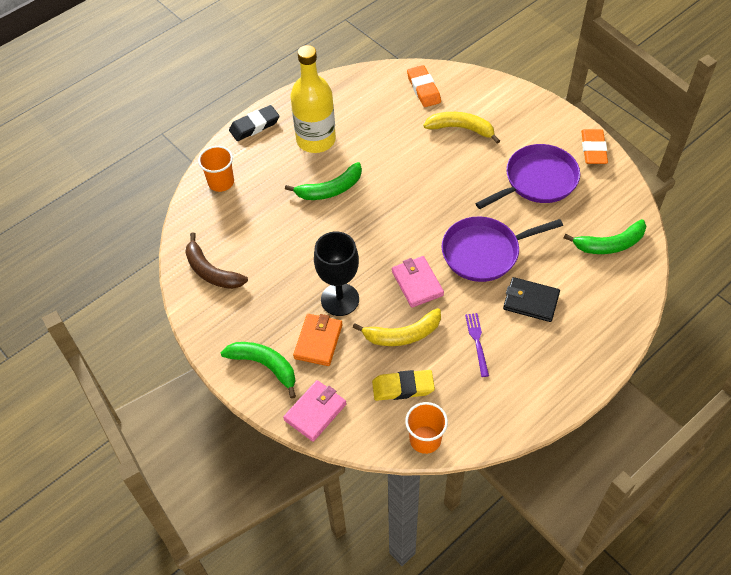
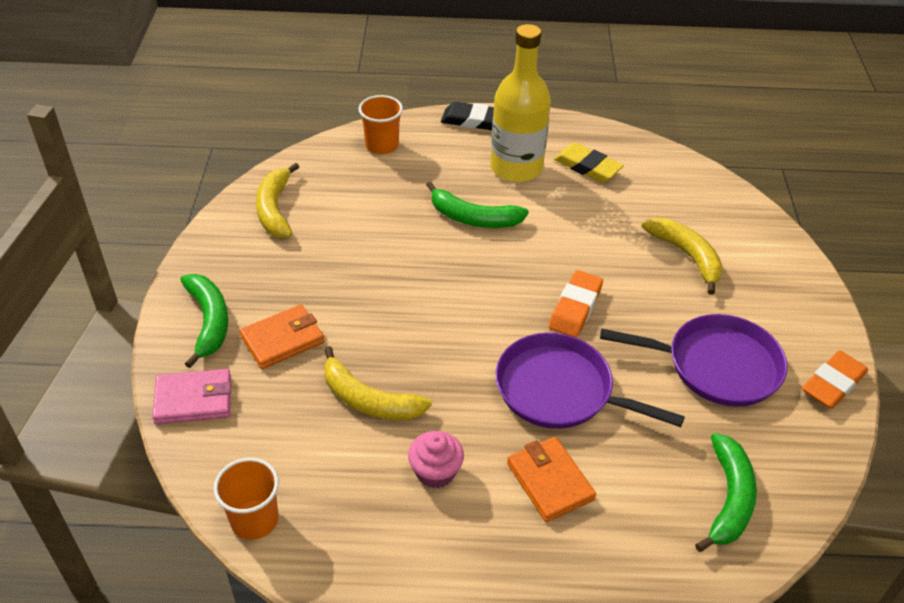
camera: 40 degrees right, 10 degrees down
(211, 271) = (275, 209): brown banana -> yellow banana
(340, 299) = (352, 319): black goblet -> none
(403, 387) = (301, 449): yellow eraser -> yellow eraser (587, 167)
(417, 283) = (447, 364): pink wallet -> none
(423, 89) = (690, 194): orange eraser -> orange eraser (575, 308)
(477, 342) = (435, 472): purple fork -> pink cupcake
(531, 301) = (549, 481): black wallet -> orange wallet
(609, 244) = (728, 499): green banana -> green banana turned 105 degrees counterclockwise

